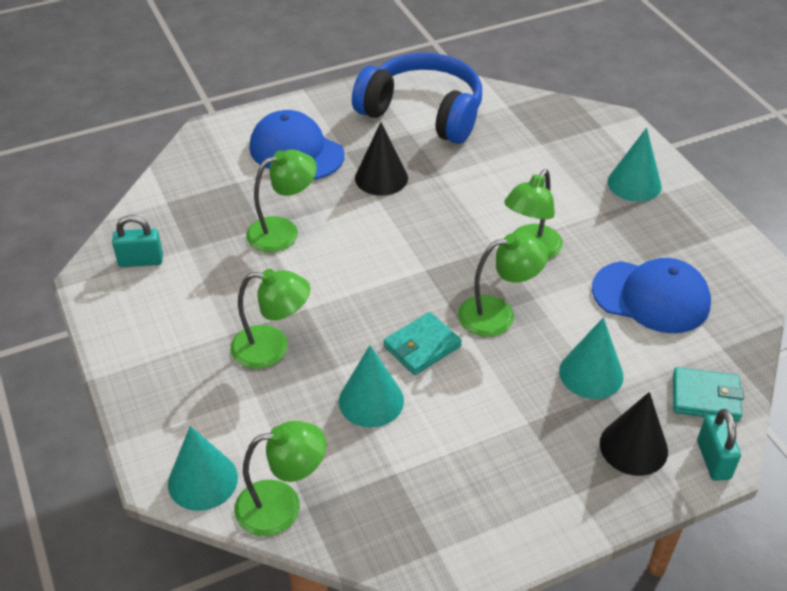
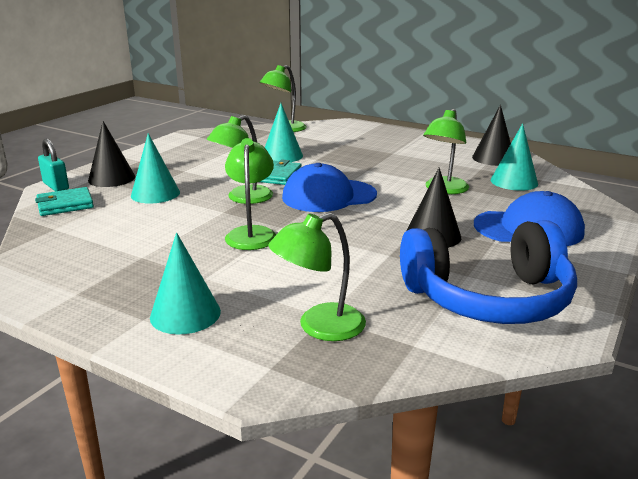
camera: 145 degrees right, 20 degrees down
(141, 261) = (493, 158): turquoise padlock -> black cone
(203, 480) = (328, 125): turquoise cone -> turquoise cone (514, 181)
(272, 348) = (361, 155): green lamp -> green lamp (319, 327)
(651, 297) = (126, 237): blue cap -> blue cap (329, 196)

